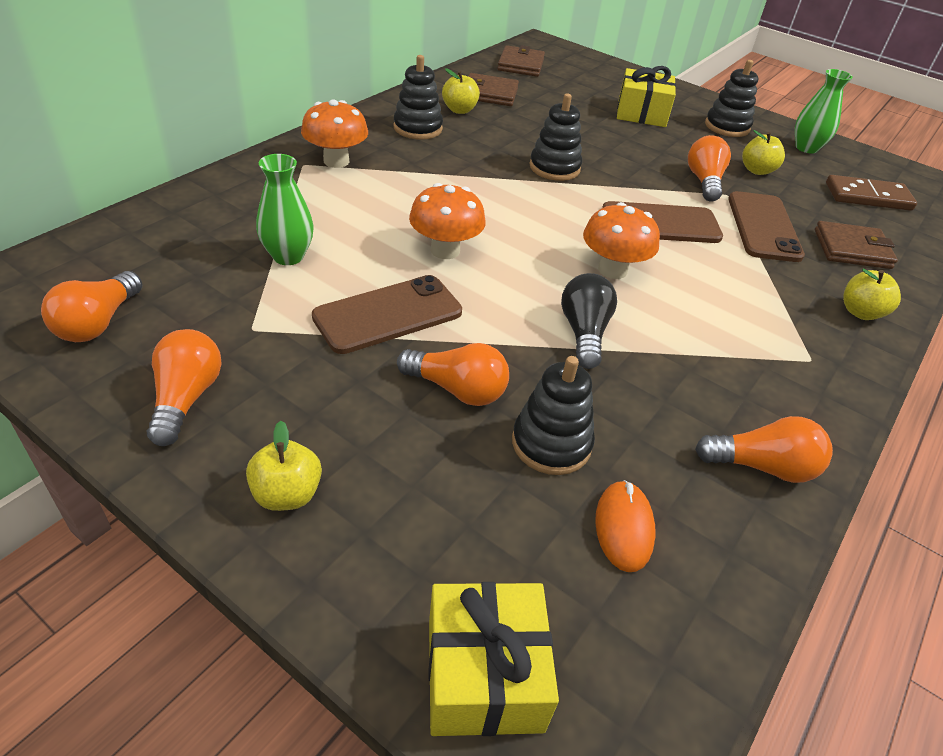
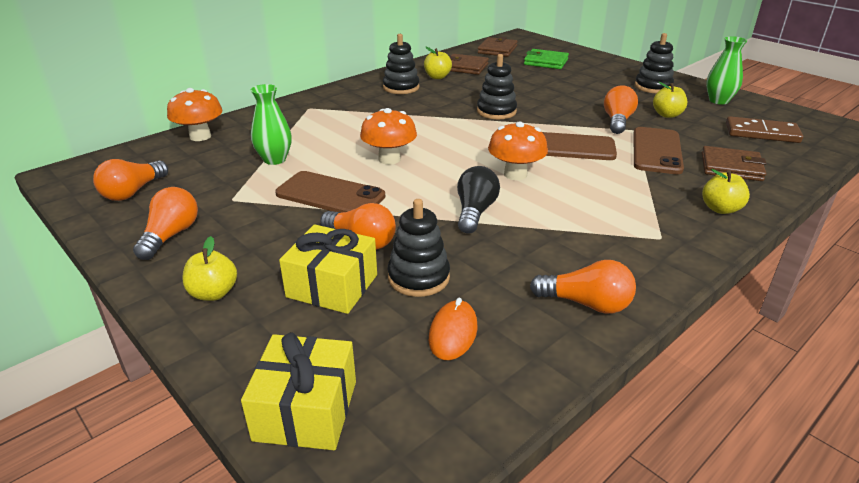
camera: 15 degrees right, 10 degrees down
(336, 161) = (333, 106): orange mushroom -> orange mushroom (200, 136)
(388, 314) = (330, 195): brown phone -> brown phone turned 45 degrees clockwise
(587, 86) = (545, 62): none -> green wallet
(641, 113) = (583, 78): yellow gift -> yellow gift (332, 286)

